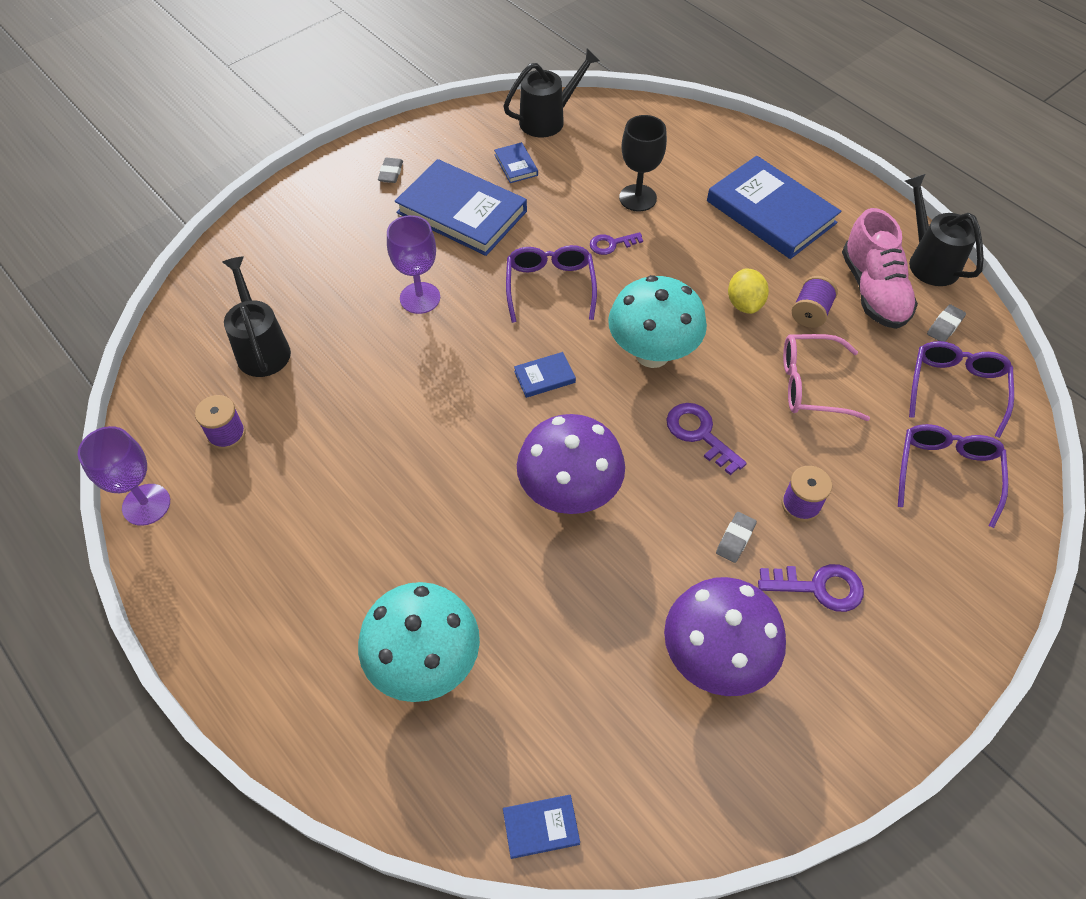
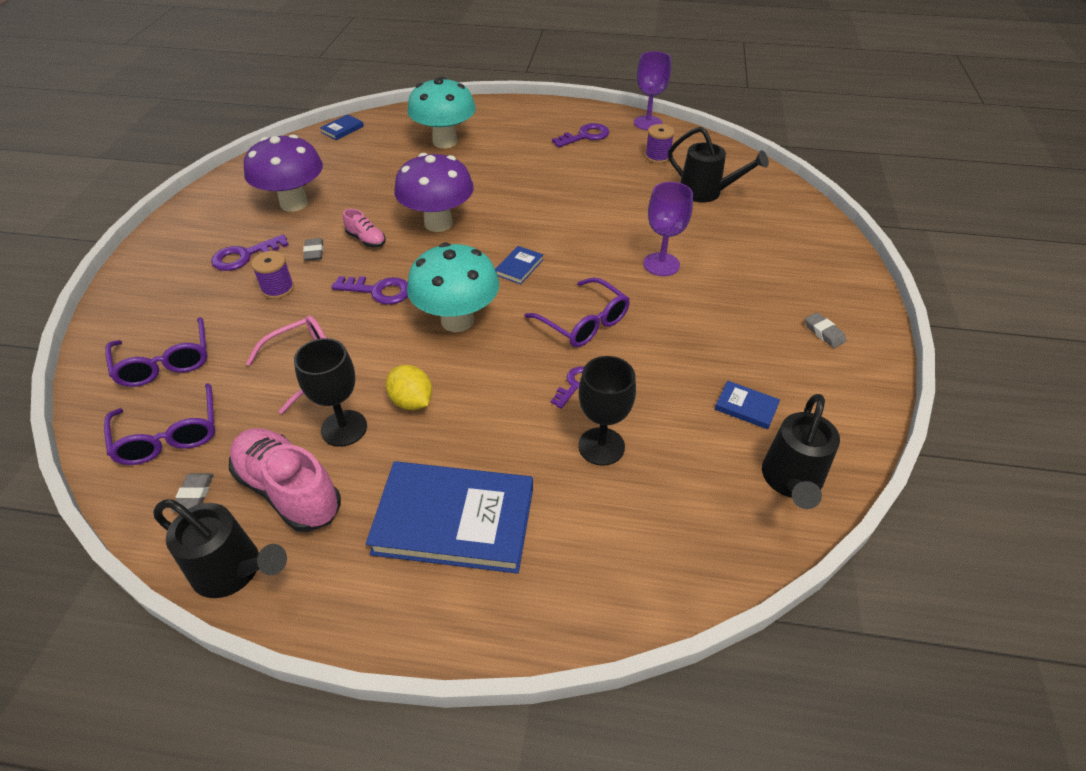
camera: 140 degrees right, 10 degrees down
(248, 535) = (585, 136): none -> purple key
(462, 212) = (724, 336): blue book -> none
(666, 520) = (366, 240): none -> pink shoe
(810, 313) = (344, 428): purple spool -> black goblet

